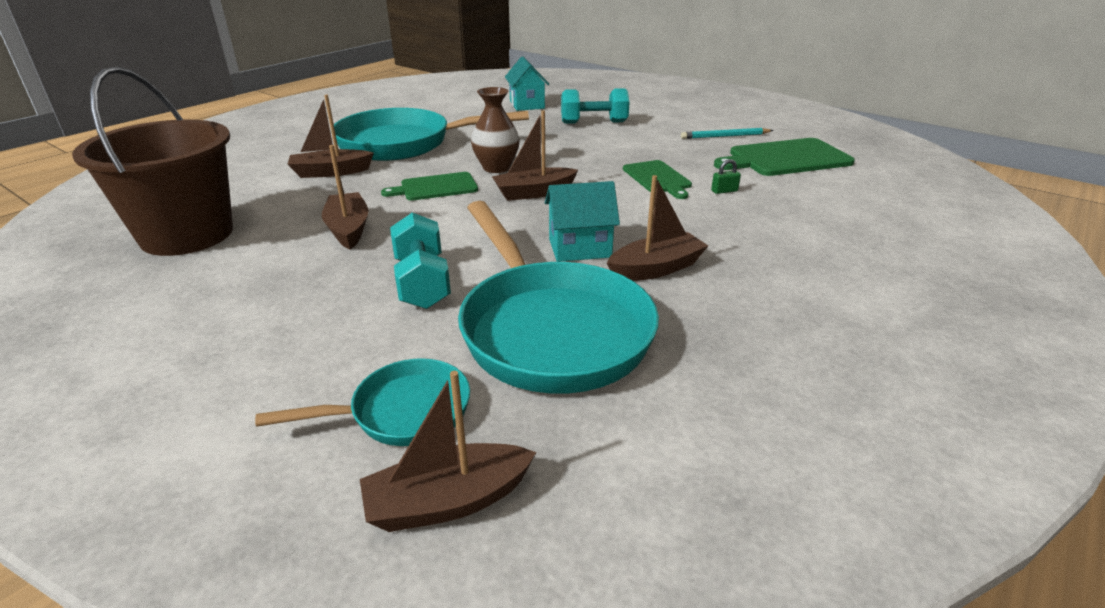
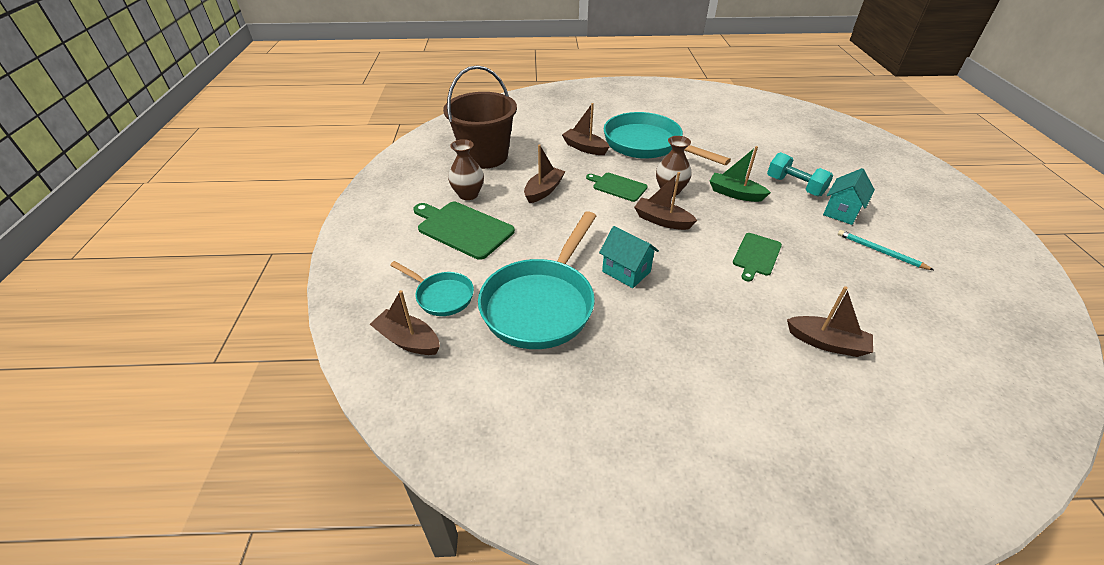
camera: 50 degrees right, 10 degrees up
(233, 284) = (468, 194): none -> brown vase
(422, 283) = (530, 241): turquoise dumbbell -> none
(527, 105) = (772, 147): turquoise house -> turquoise house (841, 212)
(558, 146) = (735, 194): none -> green boat
(656, 269) = (643, 311): brown boat -> brown boat (826, 343)
(724, 191) = (785, 293): green padlock -> none
(785, 158) = (893, 299): green cutting board -> green cutting board (463, 228)

